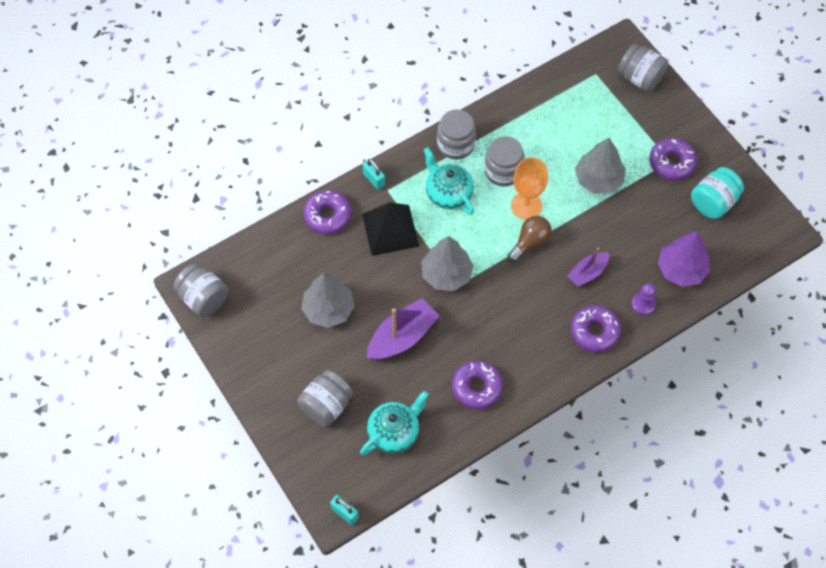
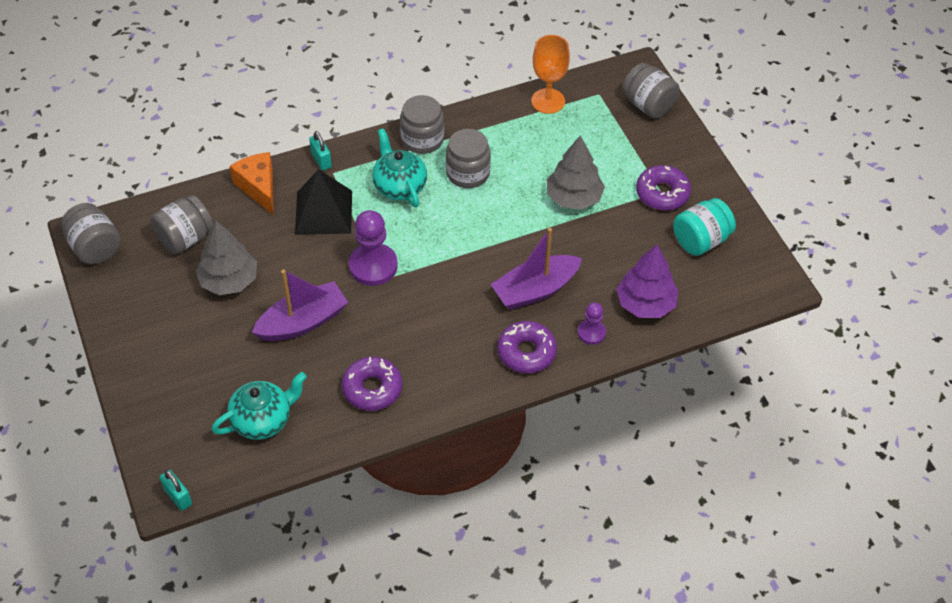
camera: 10 degrees right, 10 degrees down
(326, 406) = (194, 379): grey jar -> grey jar (185, 238)
(328, 216) = (259, 187): purple donut -> orange cheese
(446, 274) = (373, 266): grey tree -> purple pawn
(526, 206) = (484, 211): orange goblet -> orange goblet (548, 101)
(530, 242) = (477, 249): brown light bulb -> none
(587, 273) = (535, 290): purple boat -> purple boat, size x1.64

